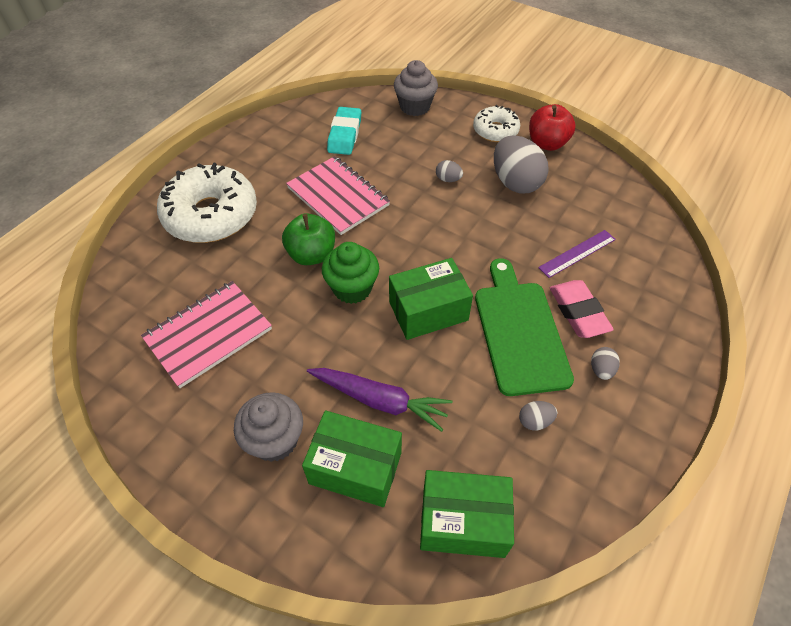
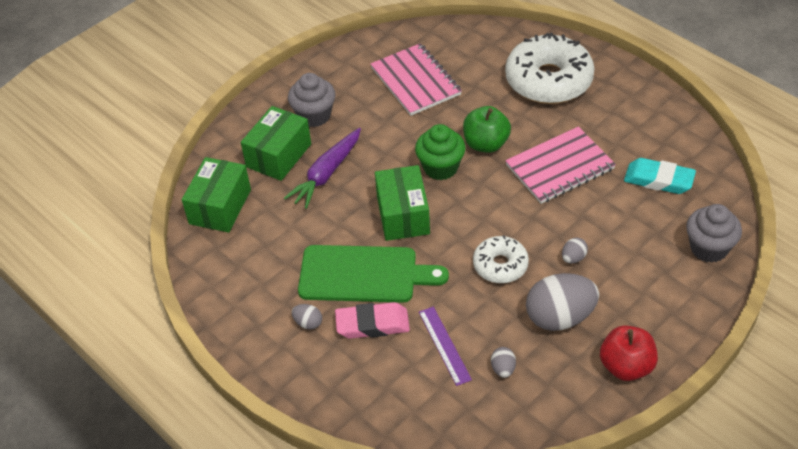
camera: 105 degrees right, 5 degrees down
(495, 131) = (656, 319): white donut -> white donut (500, 265)
(535, 421) = (277, 264): grey egg -> grey egg (503, 369)

